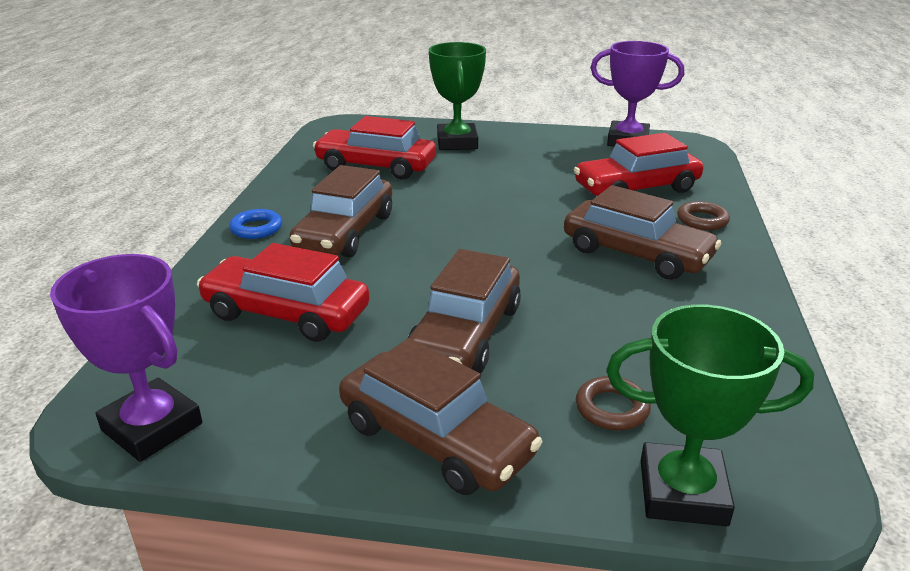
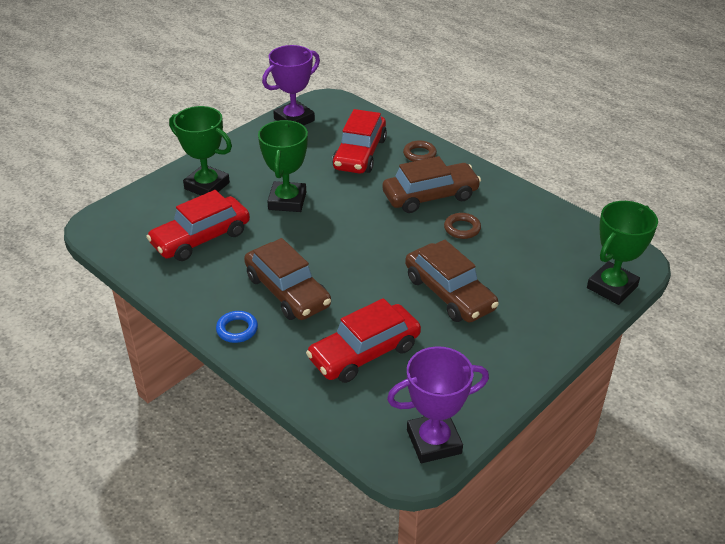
camera: 55 degrees left, 10 degrees up
(435, 439) = (525, 342): brown car -> none
(492, 182) = (287, 201): none -> green trophy
(612, 408) = (547, 277): brown ring -> brown ring (462, 228)

